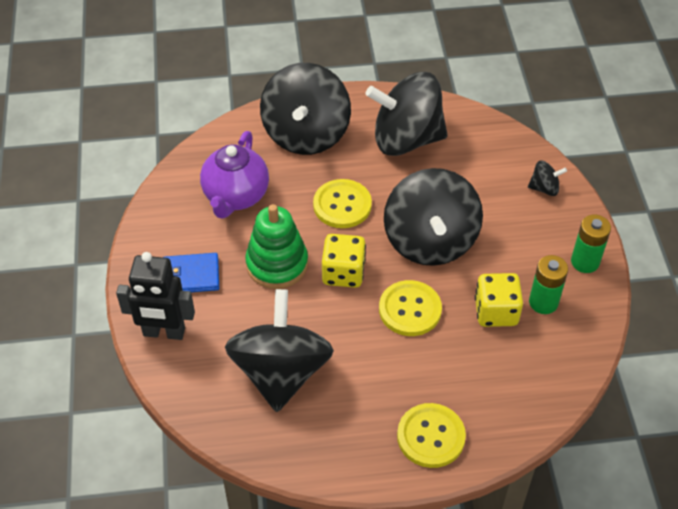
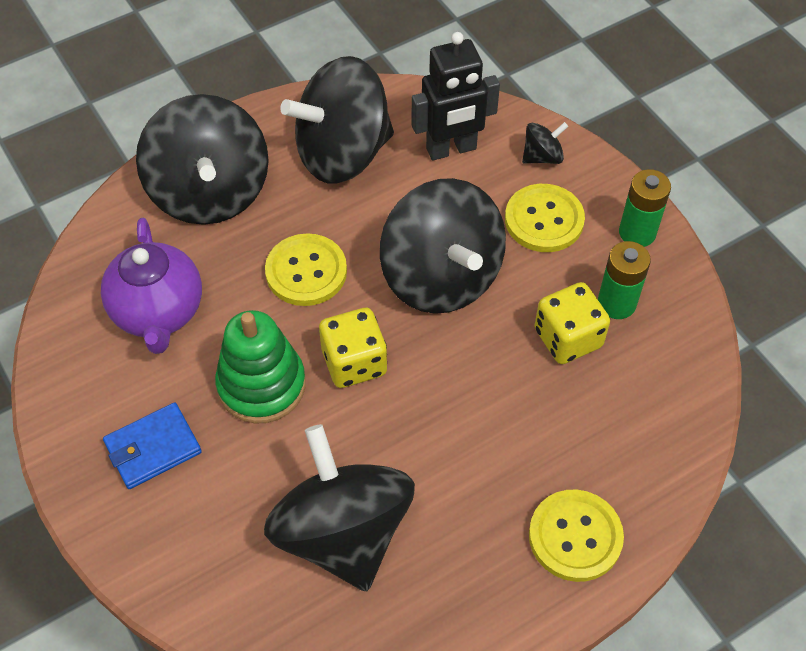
camera: 25 degrees left, 5 degrees up
(164, 332) = (156, 544): black robot -> black robot (451, 149)
(410, 309) = (463, 378): yellow button -> yellow button (544, 220)

